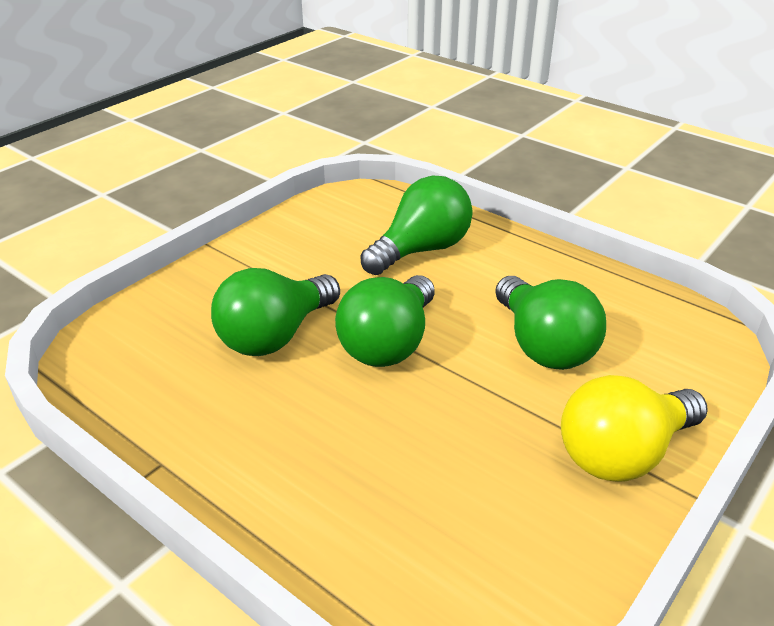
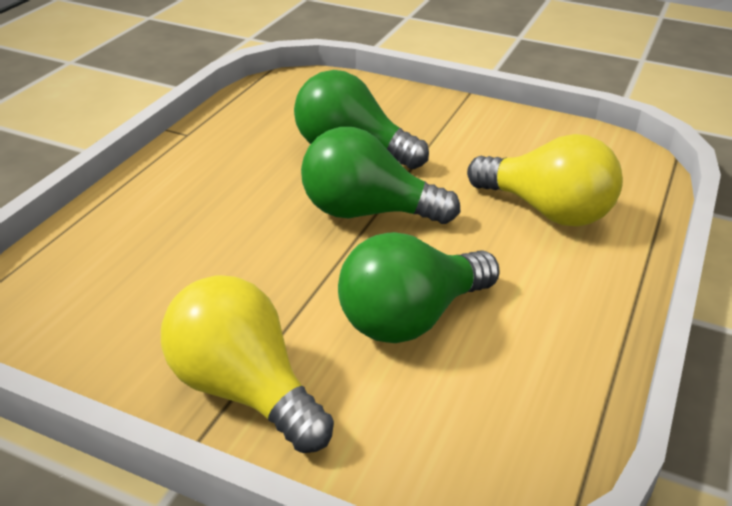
camera: 75 degrees right, 0 degrees up
(421, 250) = (547, 211): green light bulb -> yellow light bulb

